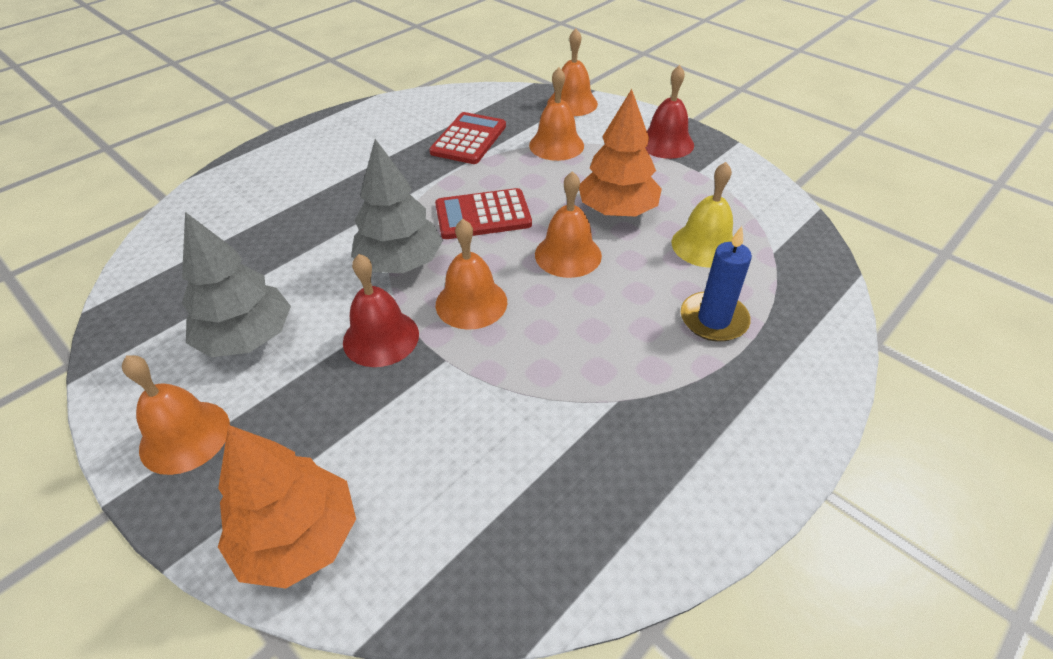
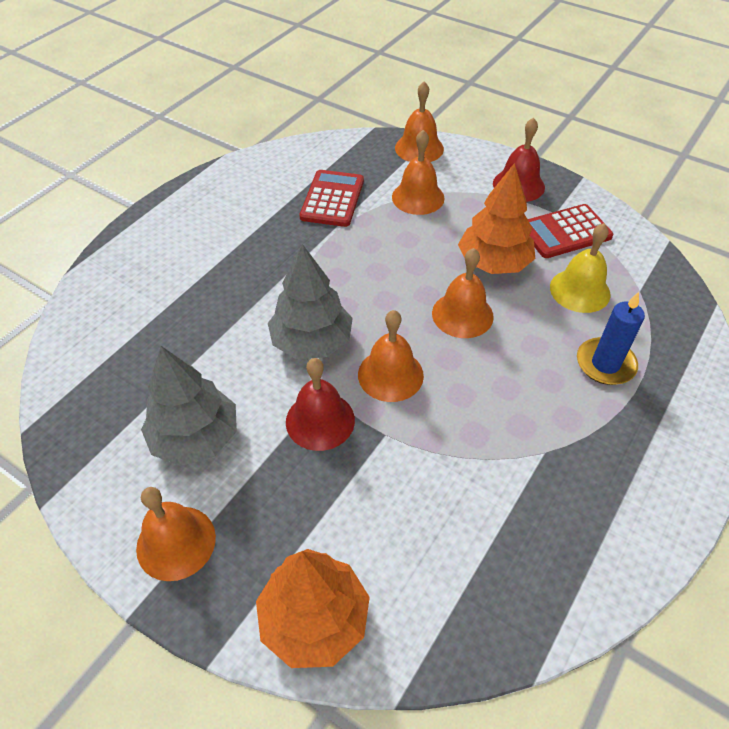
camera: 10 degrees left, 5 degrees up
(483, 215) = (372, 282): red calculator -> red calculator (565, 232)

